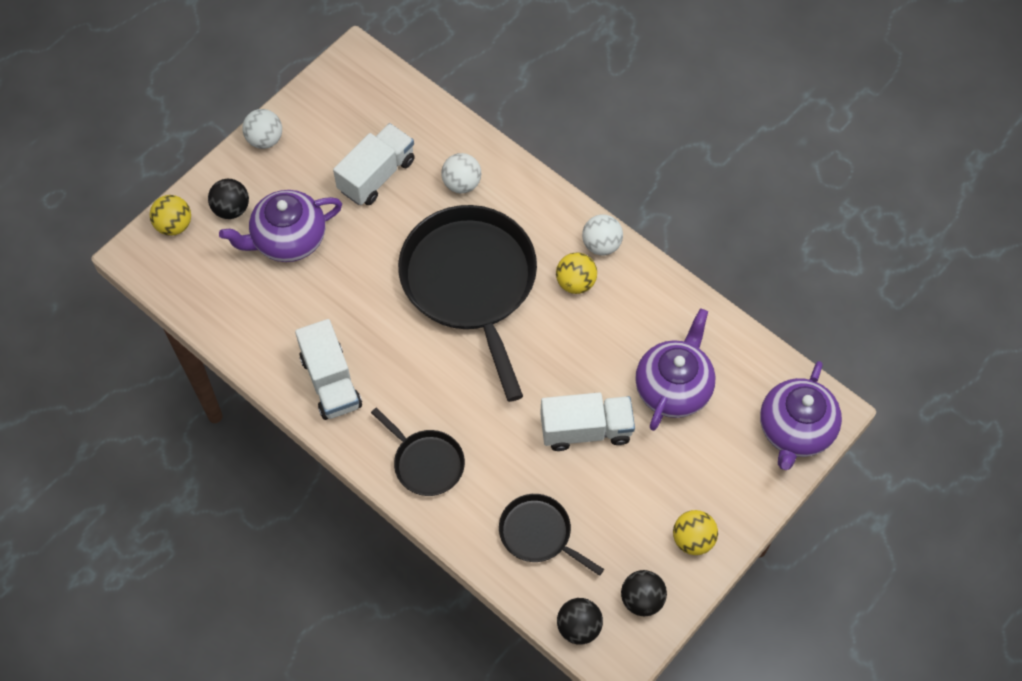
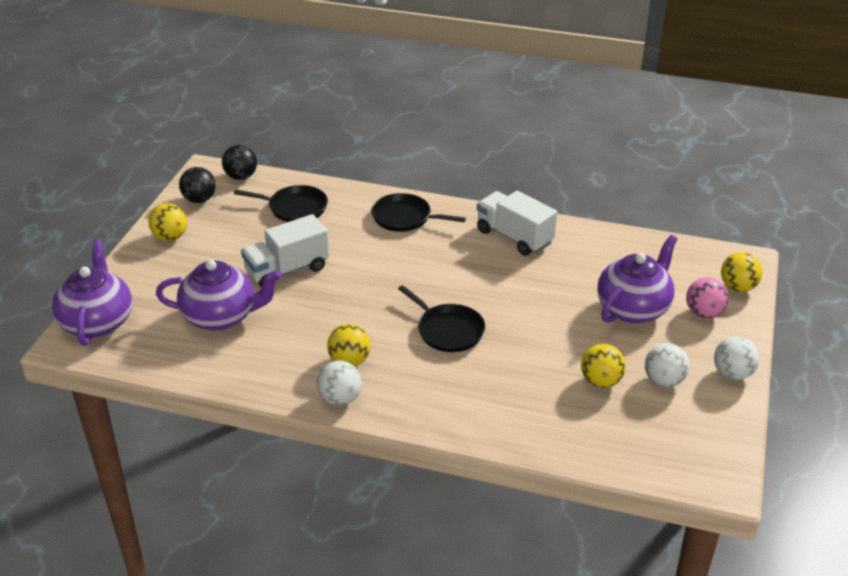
camera: 155 degrees right, 25 degrees down
(231, 209) = (703, 313): black ball -> pink ball
(376, 175) = (601, 381): white truck -> yellow ball
(461, 183) = (513, 403): white ball -> white ball (664, 380)
(470, 282) = (448, 330): black pan -> black pan, size x0.48
(673, 388) = (221, 317): purple teapot -> purple teapot turned 90 degrees counterclockwise

